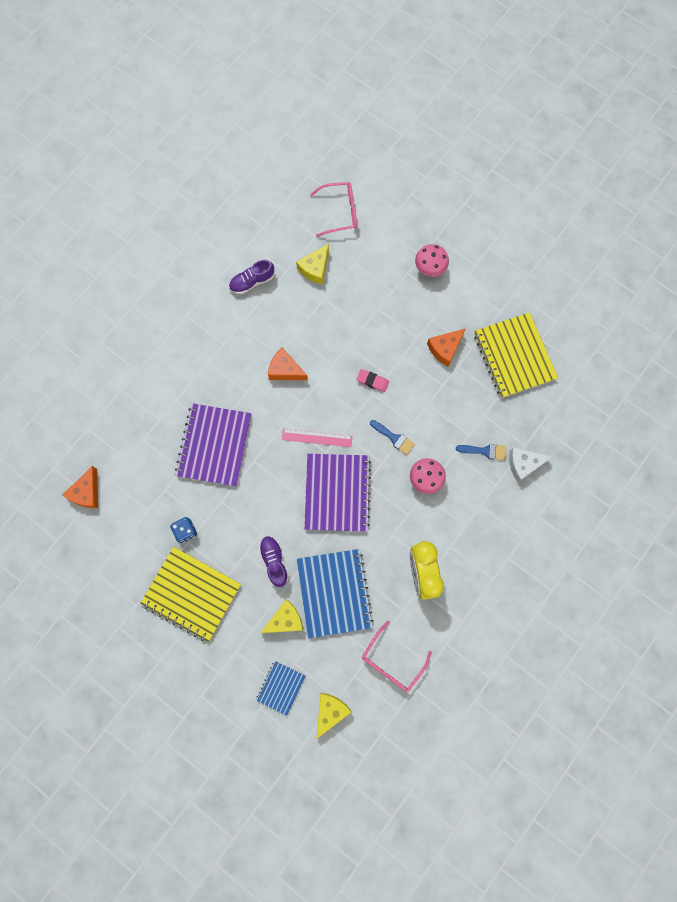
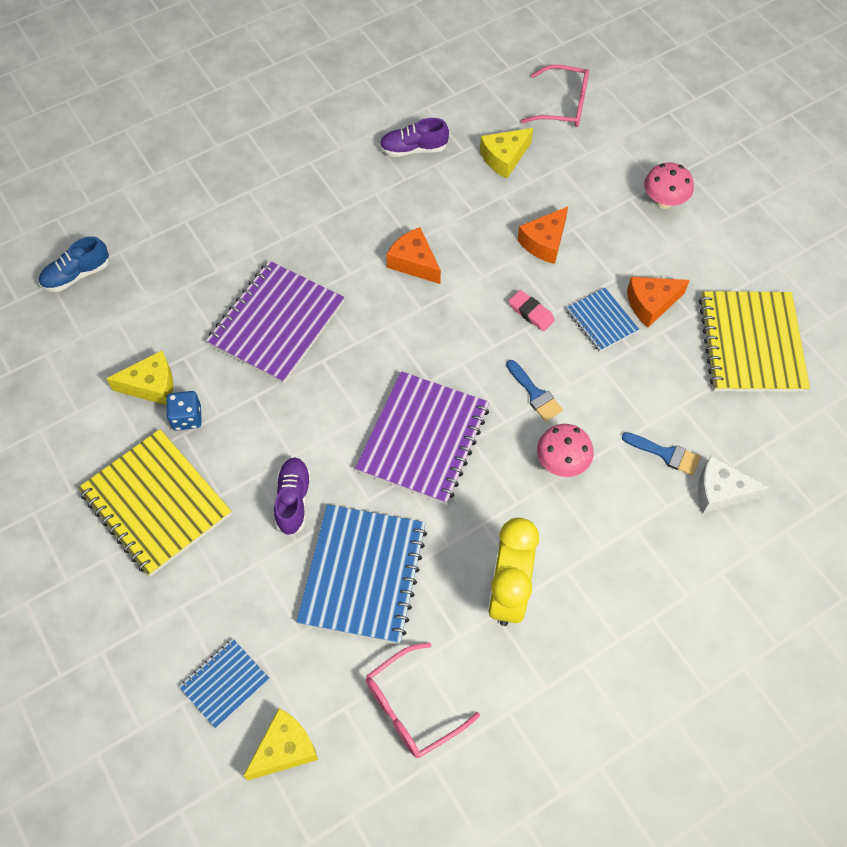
camera: 20 degrees right, 15 degrees down
(67, 456) = (77, 275): none -> blue shoe
(87, 492) = (79, 326): orange cheese -> orange cheese (544, 242)
(285, 620) = (274, 587): yellow cheese -> yellow cheese (151, 386)
(317, 437) = (423, 358): pink ruler -> none
(418, 372) = (601, 321): none -> blue notebook

